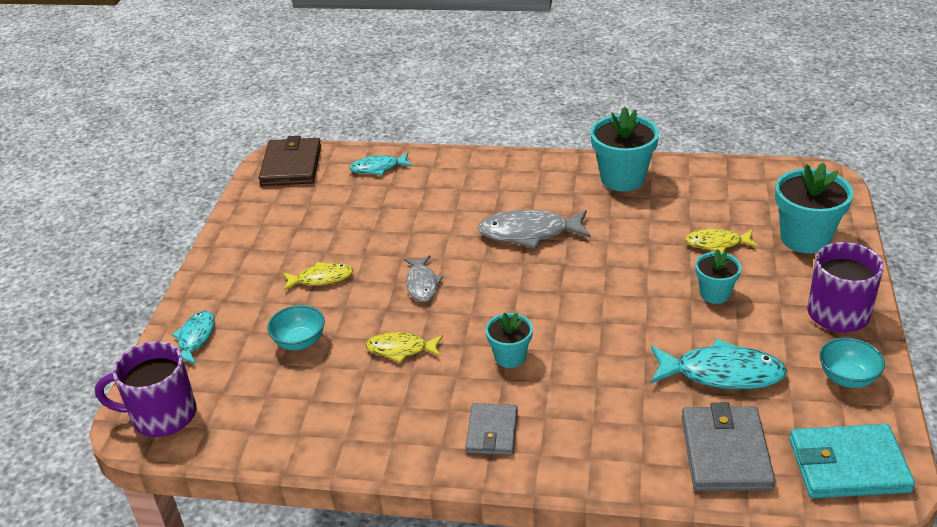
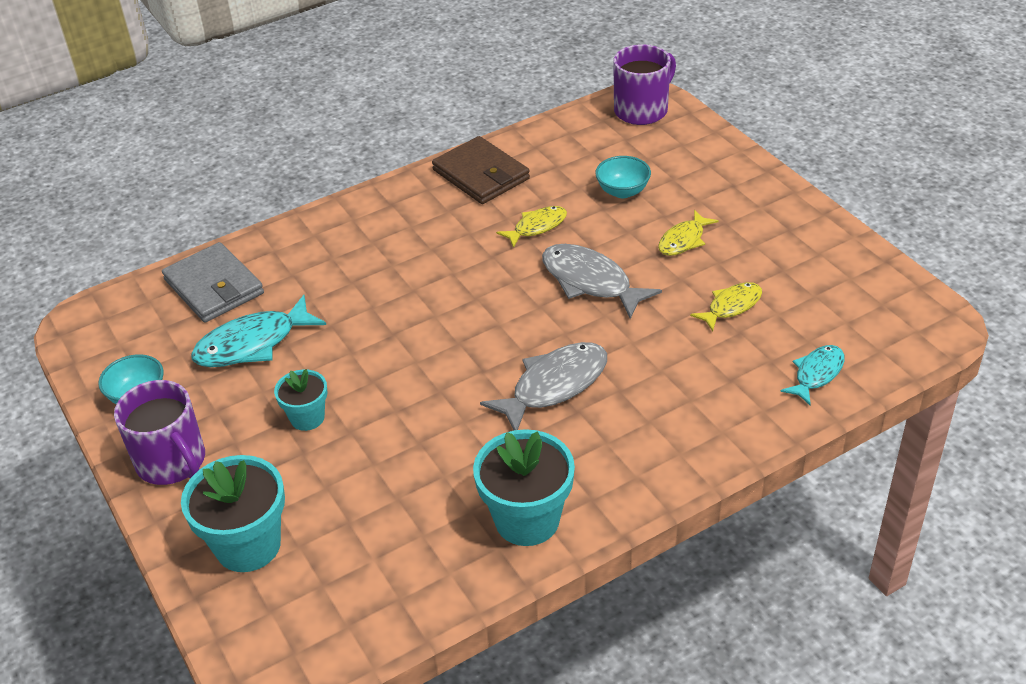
camera: 140 degrees right, 5 degrees up
(195, 338) = (704, 154): turquoise fish -> none
(291, 165) = (909, 324): brown wallet -> brown wallet (481, 175)
(422, 284) = (590, 282): grey fish -> grey fish, size x1.64
(492, 432) = (401, 214): grey wallet -> none
(510, 357) = (443, 266): turquoise flower pot -> none
(717, 243) = (345, 482): yellow fish -> yellow fish (731, 306)
(848, 465) = (113, 324): turquoise wallet -> none

